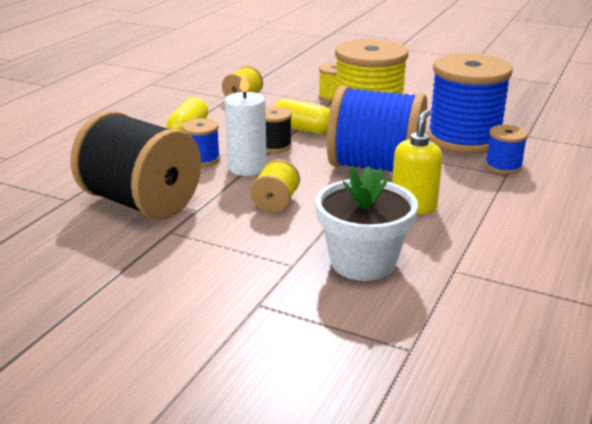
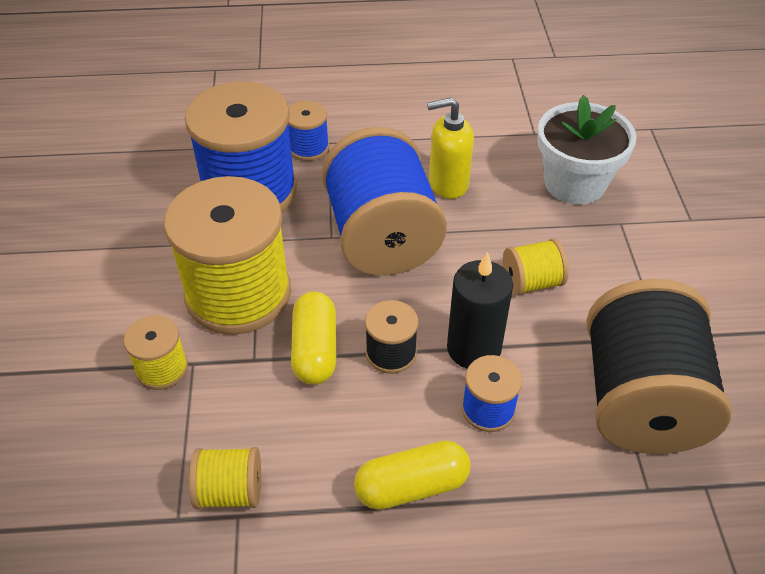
camera: 120 degrees left, 20 degrees up
(247, 168) = (473, 348): white candle -> black candle

